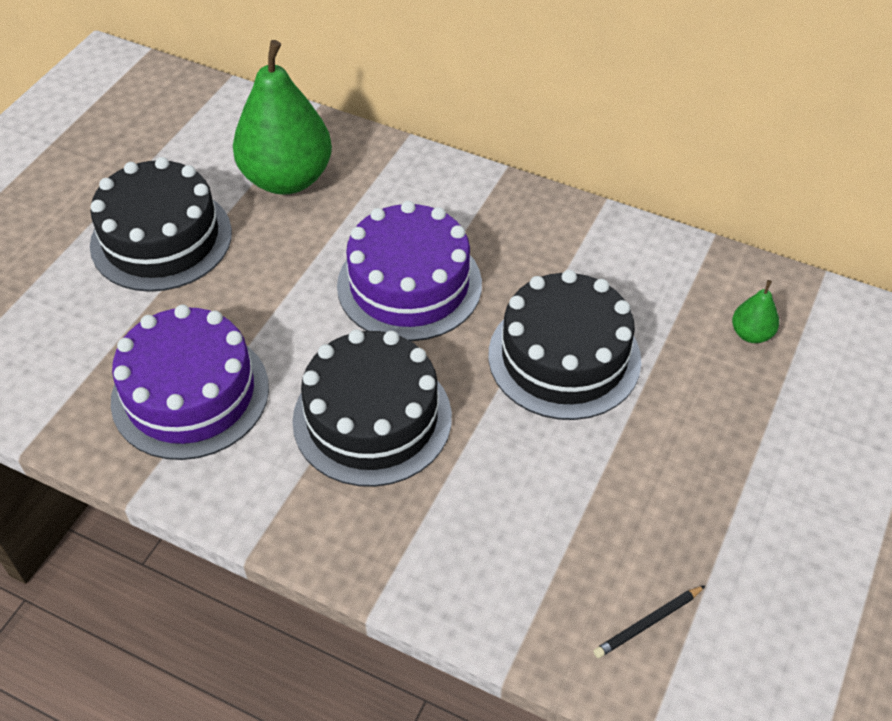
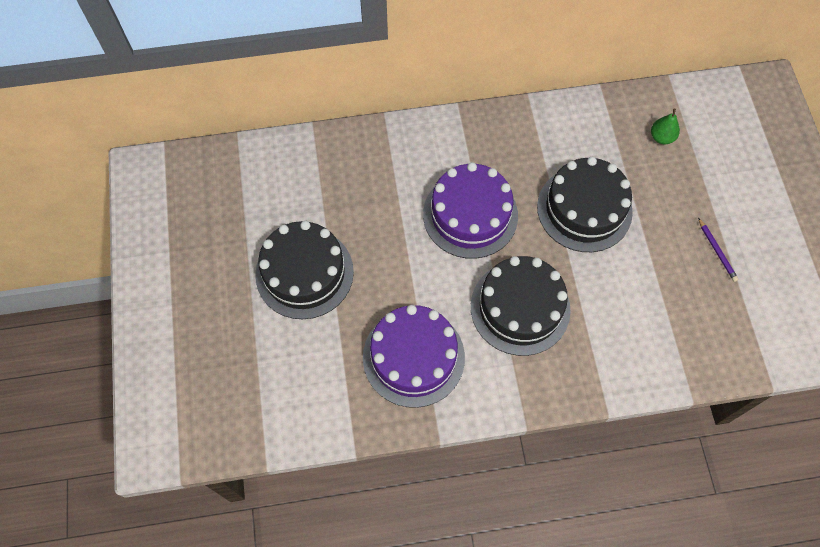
camera: 35 degrees left, 15 degrees up
(287, 179) = (340, 187): green pear -> none
(648, 623) = (731, 329): black pencil -> none
(713, 512) = (717, 251): none -> purple pencil

